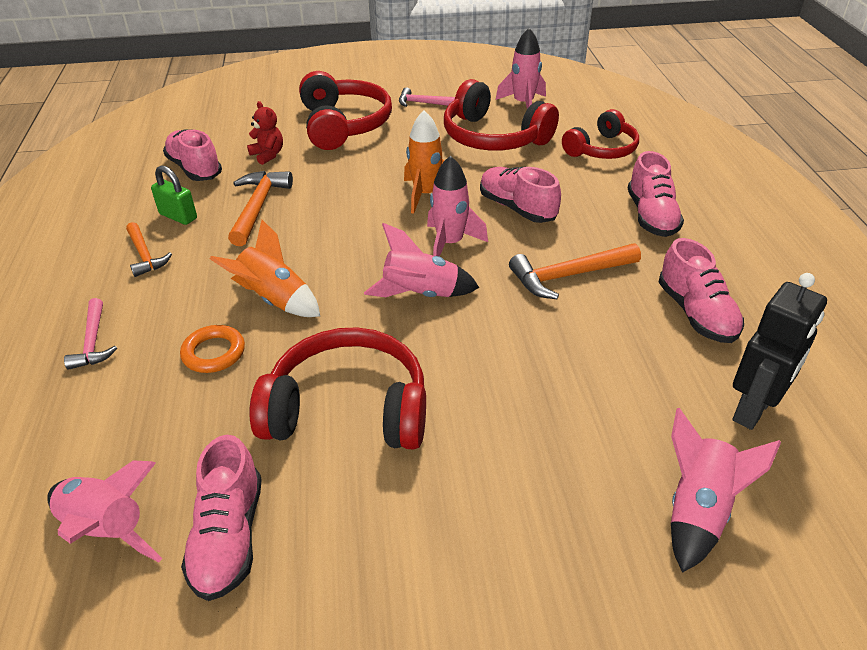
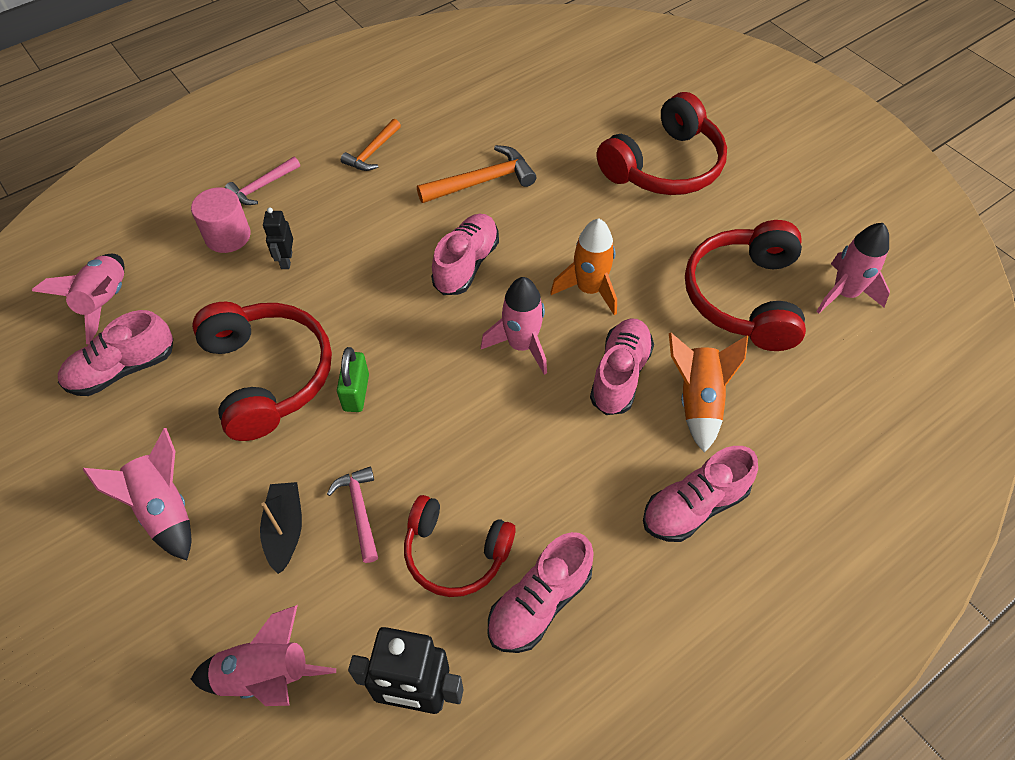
camera: 60 degrees right, 15 degrees up
(130, 388) = (228, 236): none -> pink cylinder
(178, 216) = (434, 140): green padlock -> green padlock (356, 392)
(195, 169) = (508, 109): pink shoe -> pink shoe (466, 264)
(214, 353) = (286, 260): orange ring -> black robot
(268, 155) = (567, 142): red teddy bear -> none
(274, 299) = (366, 261): orange rocket -> orange rocket (698, 401)
(420, 294) = (432, 357): pink rocket -> pink rocket (164, 509)
(424, 103) = (764, 206): pink hammer -> pink hammer (359, 510)
(542, 449) = (285, 530): none -> black boat
(568, 276) = (531, 464): orange hammer -> none
(602, 149) = (804, 410): red headphones -> red headphones (455, 553)

